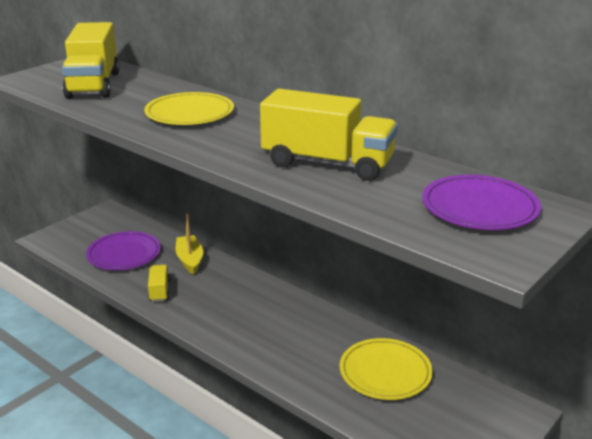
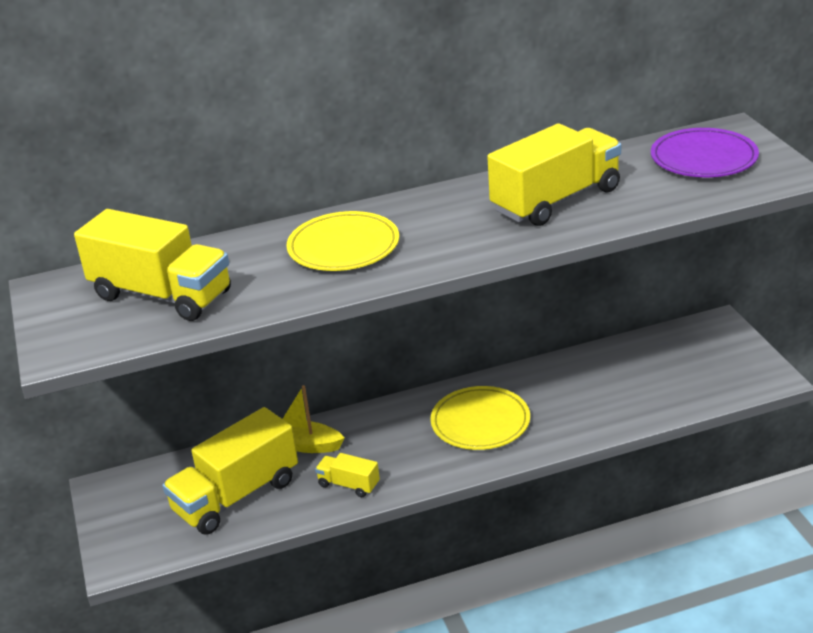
camera: 55 degrees left, 5 degrees up
(124, 254) = (236, 496): purple plate -> yellow truck
(385, 372) = (616, 375): yellow plate -> yellow plate (480, 422)

